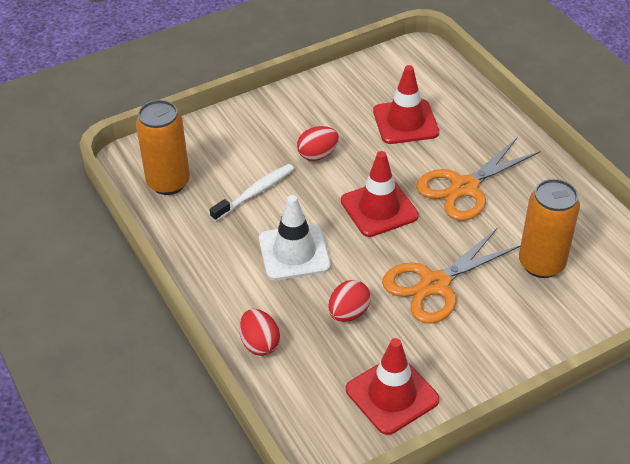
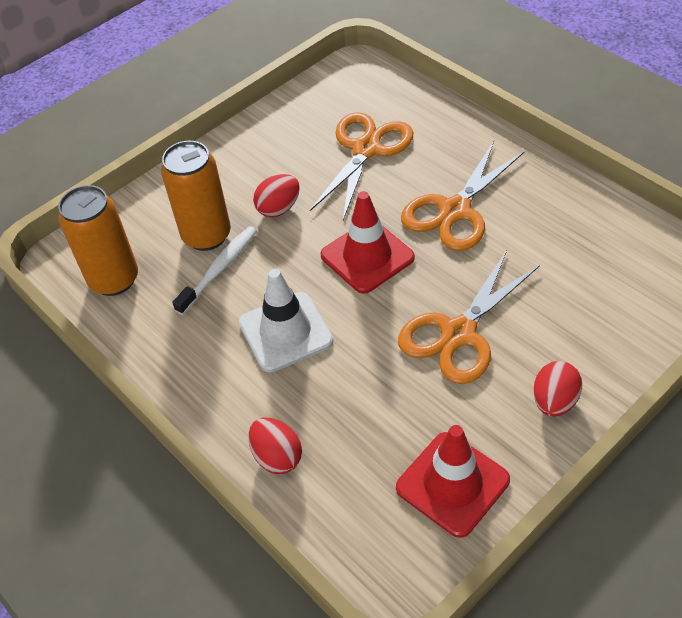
camera: 10 degrees left, 5 degrees up
(348, 313) = (371, 392): red egg -> red egg (554, 401)
(405, 122) = (366, 149): red traffic cone -> orange scissors
(541, 264) = (568, 281): orange can -> orange can (206, 235)

